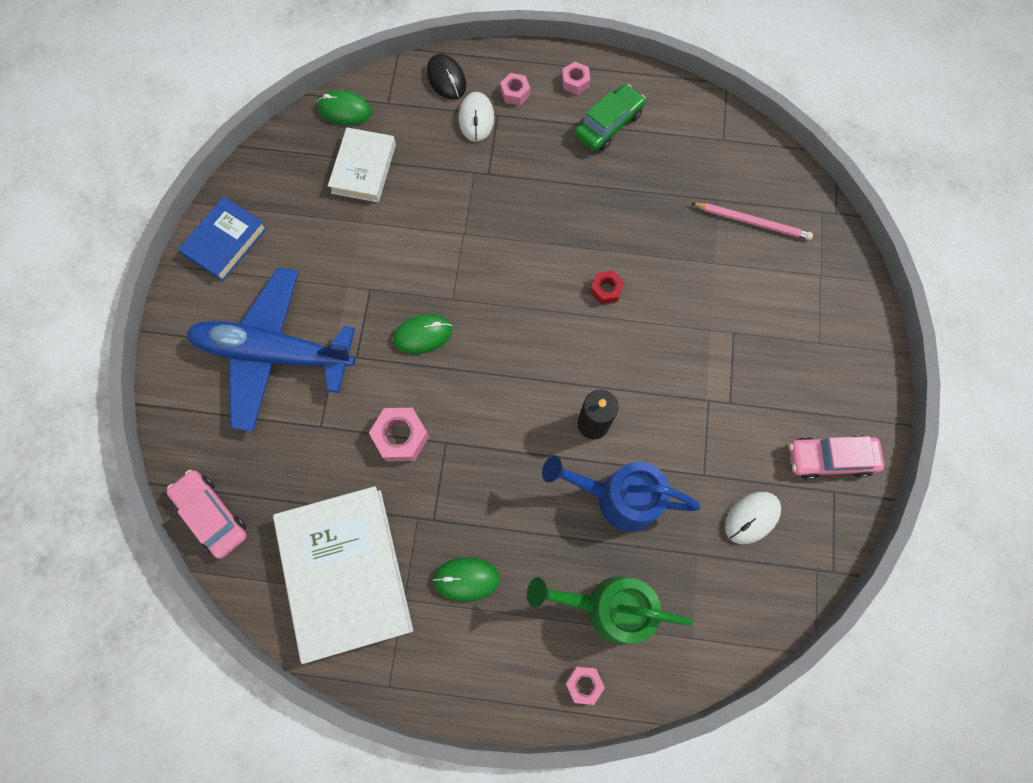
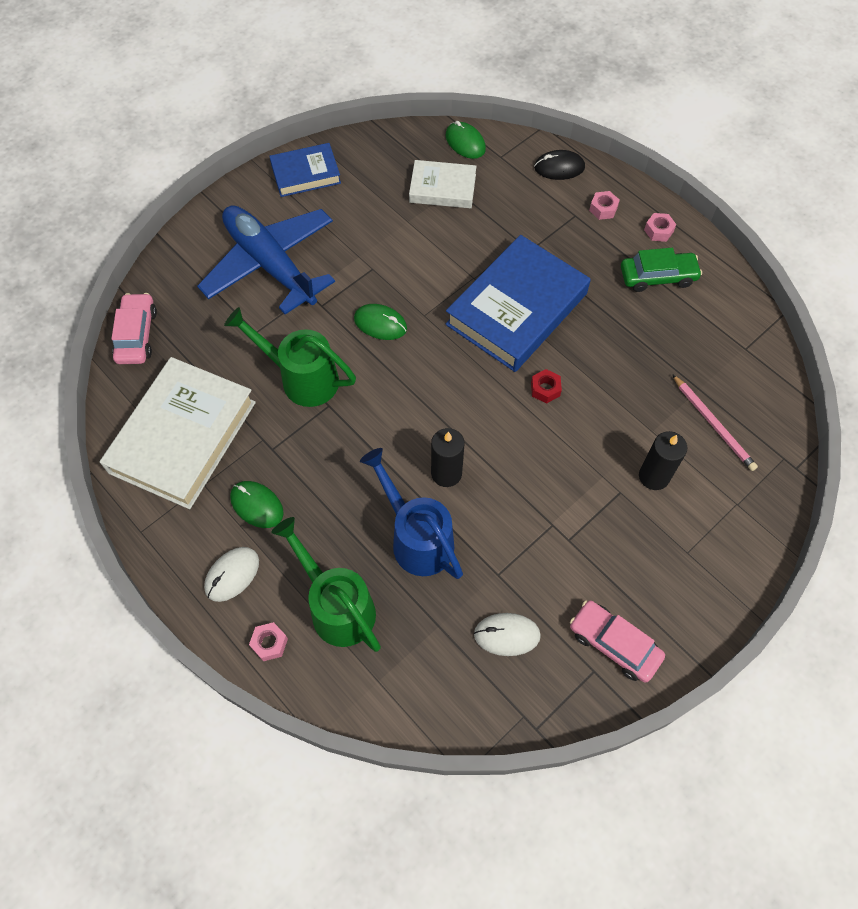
camera: 40 degrees right, 10 degrees down
(364, 168) = (442, 188): white book -> white book turned 45 degrees clockwise
(401, 437) = (302, 378): pink nut -> green watering can
(446, 79) = (559, 167): black mouse -> black mouse turned 75 degrees clockwise
(476, 118) = (556, 208): white mouse -> white mouse (232, 575)
(523, 236) = (516, 309): none -> blue book
(746, 300) = (654, 476): none -> black candle

